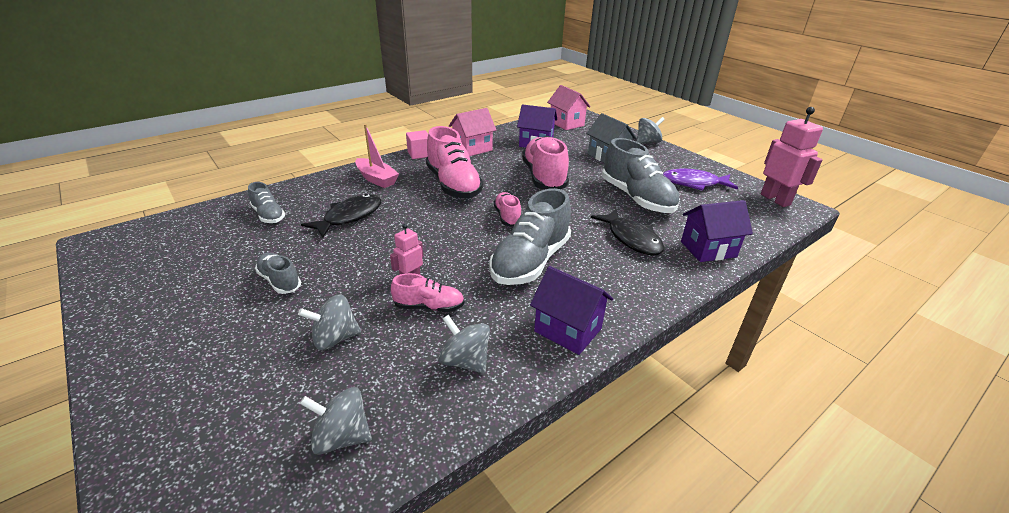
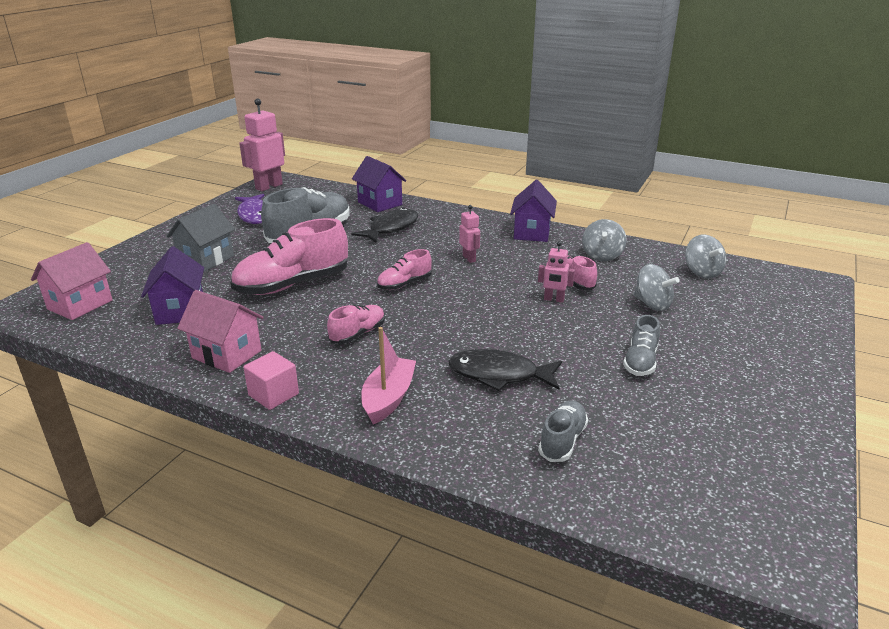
camera: 115 degrees left, 5 degrees down
(453, 185) = (358, 334): pink shoe -> pink shoe, size x0.52
(530, 261) = (469, 258): grey shoe -> pink robot
(647, 142) = (142, 244): grey spinning top -> none

